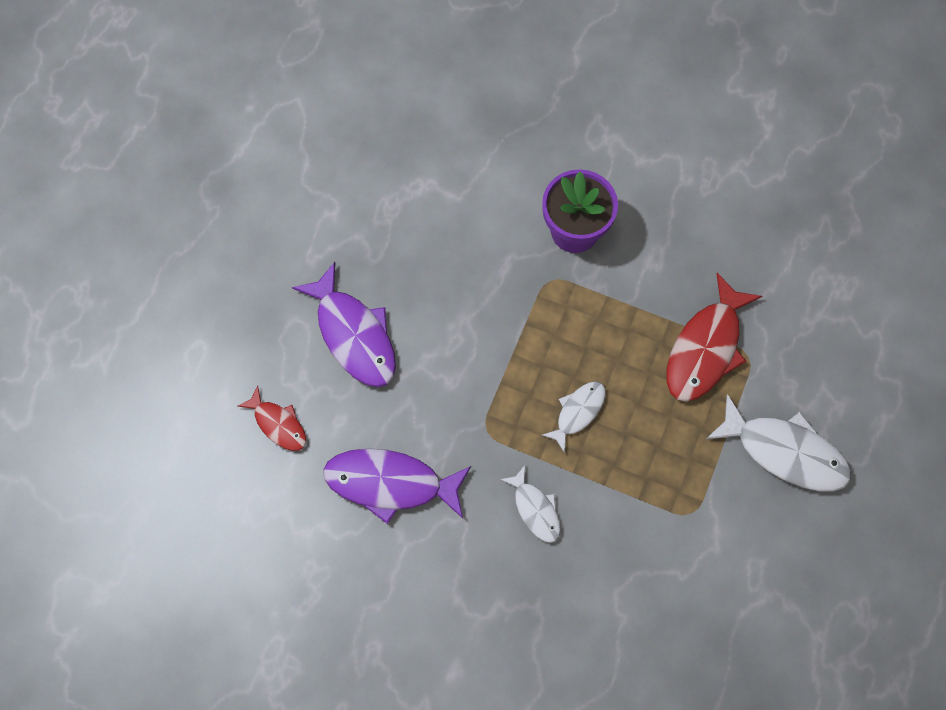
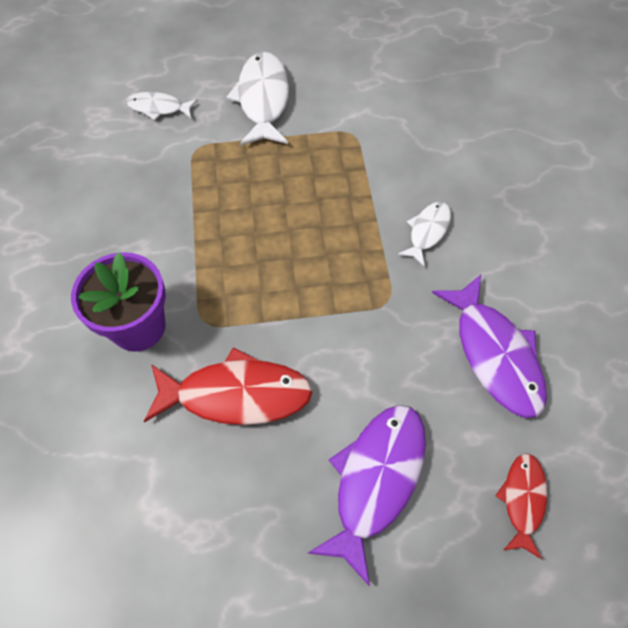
camera: 120 degrees left, 10 degrees down
(578, 412) = (322, 240): white fish -> white fish (159, 108)
(706, 348) = (205, 178): red fish -> red fish (236, 394)

